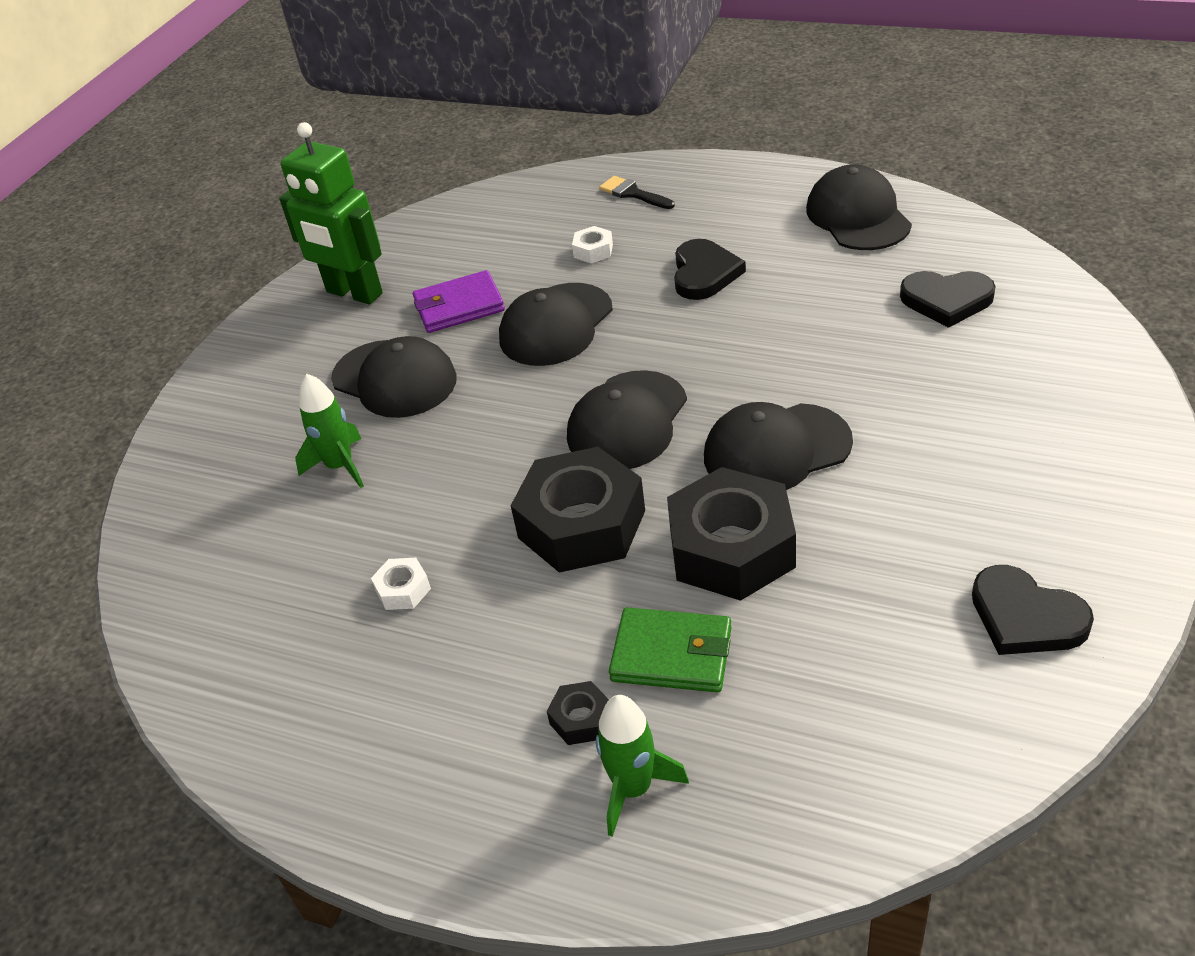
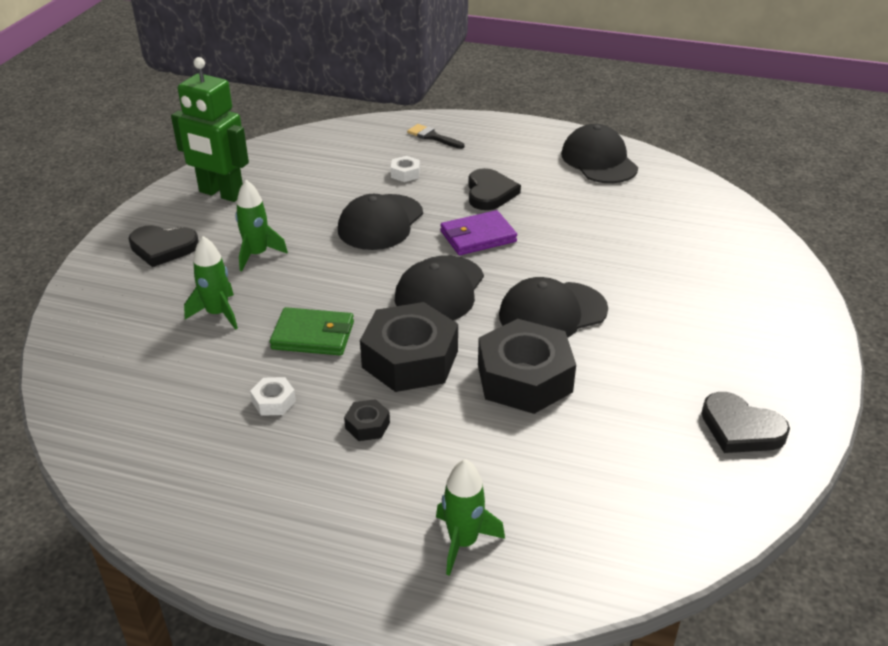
camera: 10 degrees left, 5 degrees down
(394, 379) = (257, 254): black cap -> green rocket
(459, 306) = (305, 206): purple wallet -> purple wallet (478, 236)
(581, 719) = (419, 493): black nut -> black nut (367, 425)
(671, 654) = (485, 449): green wallet -> green wallet (313, 335)
(946, 300) = (667, 219): black heart -> black heart (163, 248)

